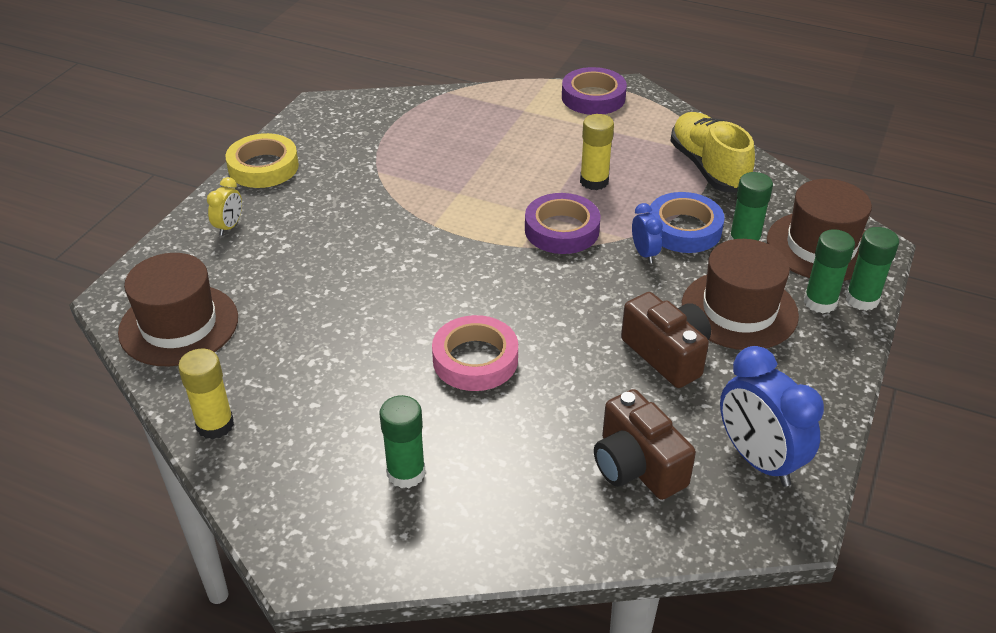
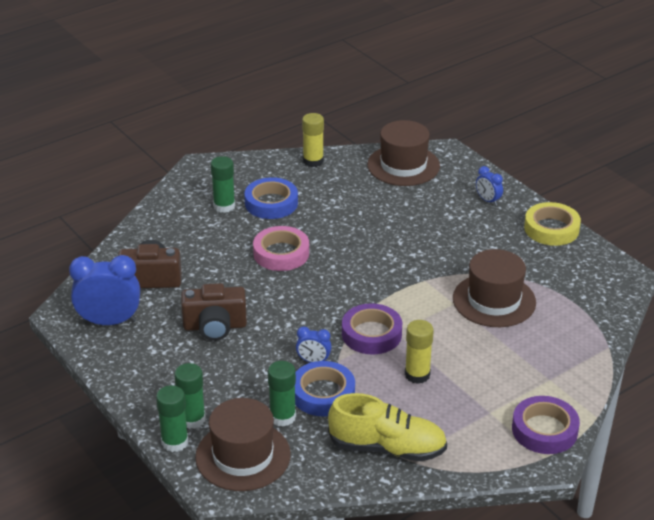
camera: 120 degrees right, 5 degrees down
(229, 226) = (488, 200): yellow clock -> blue clock
(362, 422) = (271, 203): none -> blue tape
(739, 310) = (221, 377): brown hat -> brown hat (494, 300)

